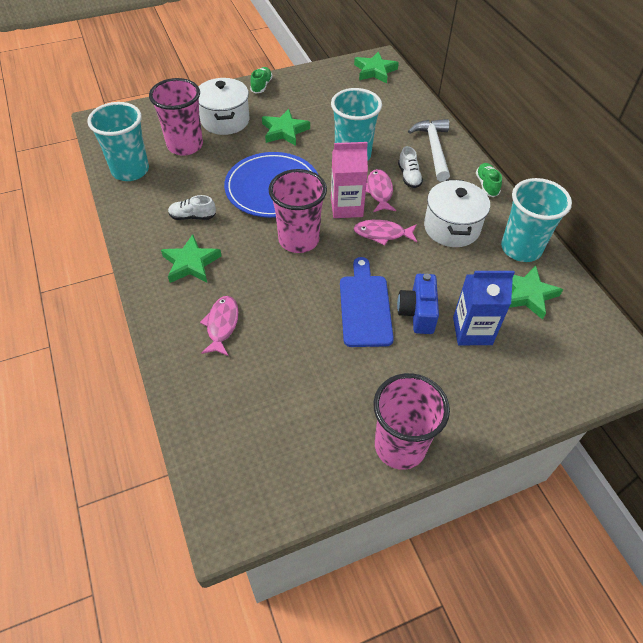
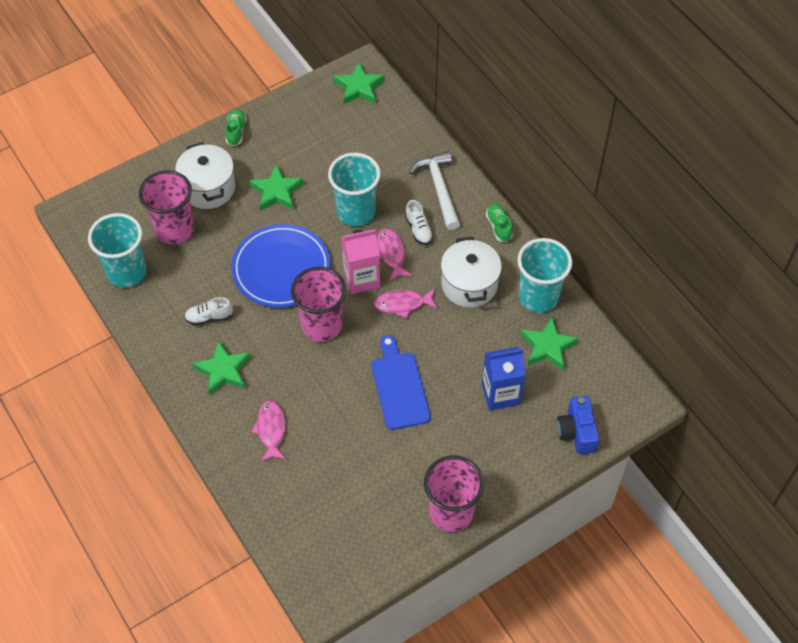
camera: 10 degrees left, 5 degrees up
(417, 313) = (448, 384): blue camera -> blue camera (576, 432)

